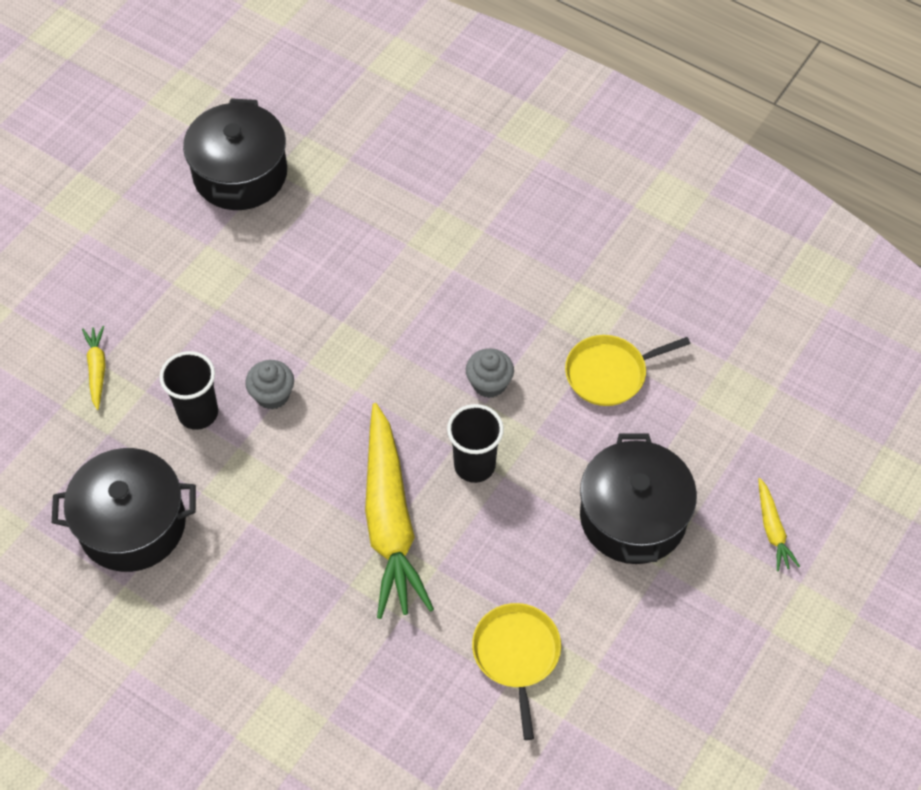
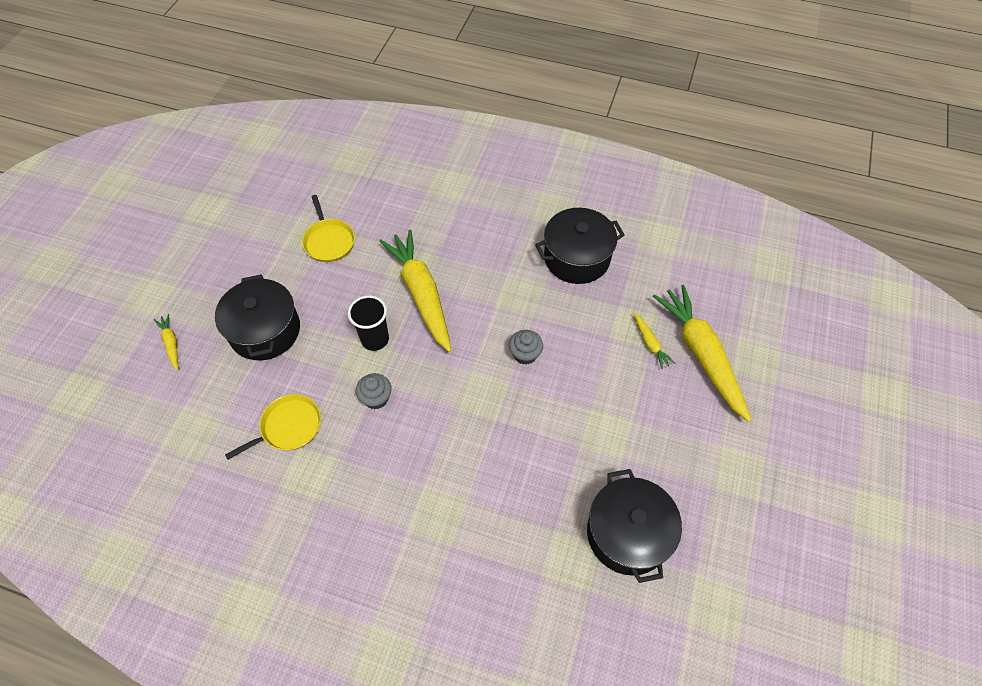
camera: 165 degrees right, 0 degrees up
(39, 339) = (701, 354): none -> yellow carrot
(198, 413) = (569, 331): black cup -> none

